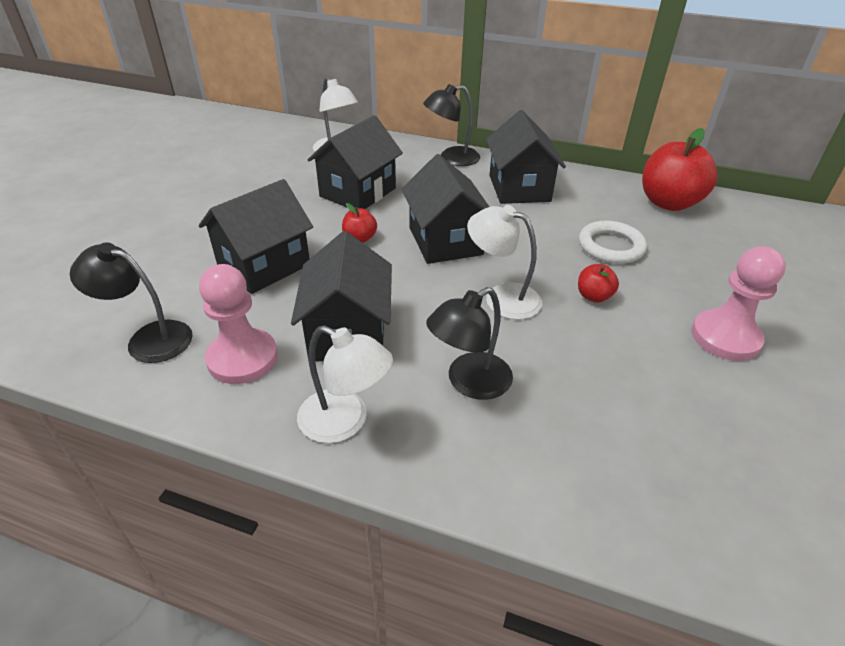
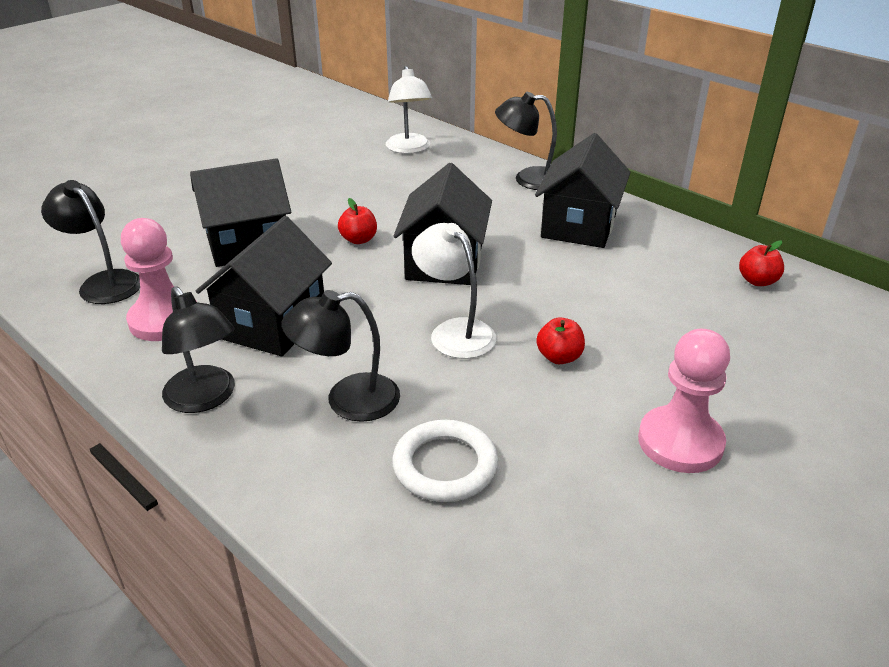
camera: 25 degrees right, 5 degrees down
(345, 422) = (205, 398): white lamp -> black lamp
(358, 192) = (395, 194): black house -> none
(611, 246) = (631, 311): white ring -> white ring (445, 466)
(668, 203) = (757, 281): red apple -> red apple, size x0.47

